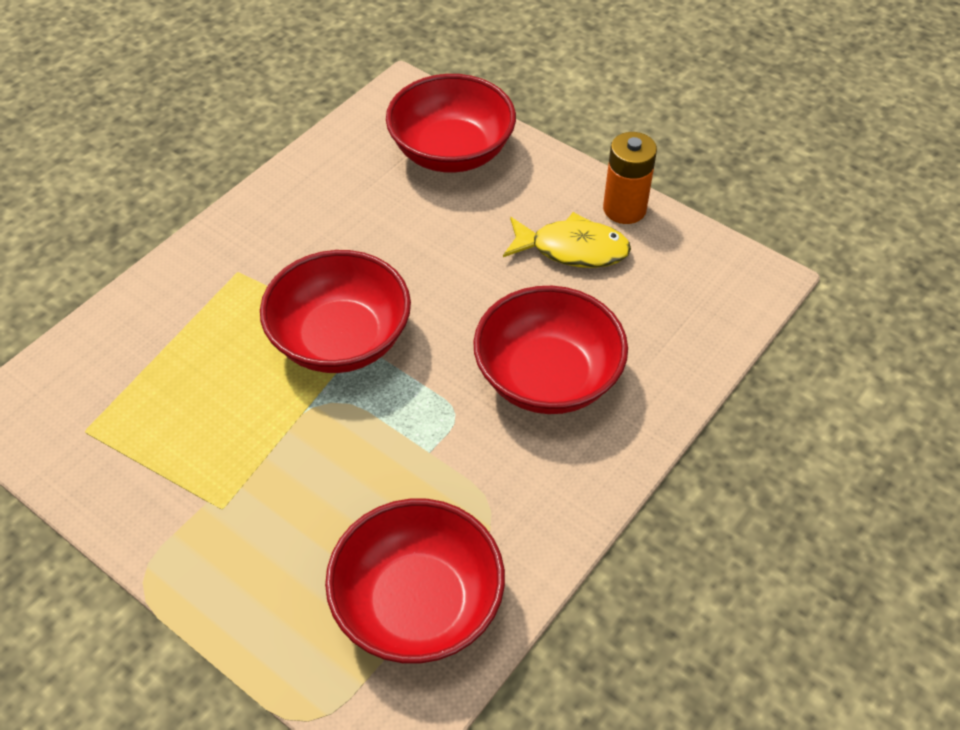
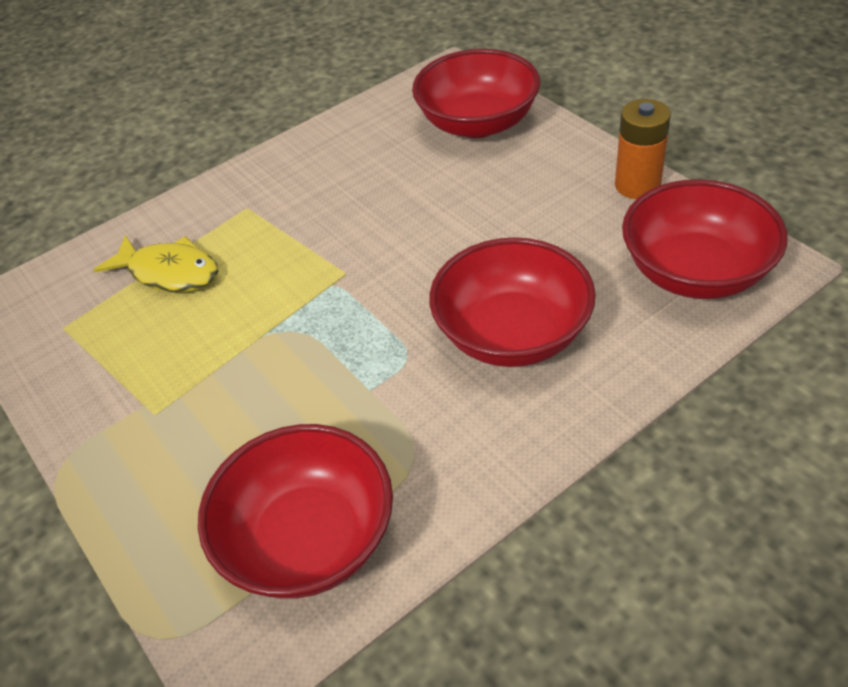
camera: 20 degrees right, 5 degrees down
(340, 339) = (319, 275): red bowl -> red bowl (695, 272)
(572, 249) = (572, 217): yellow fish -> yellow fish (169, 273)

